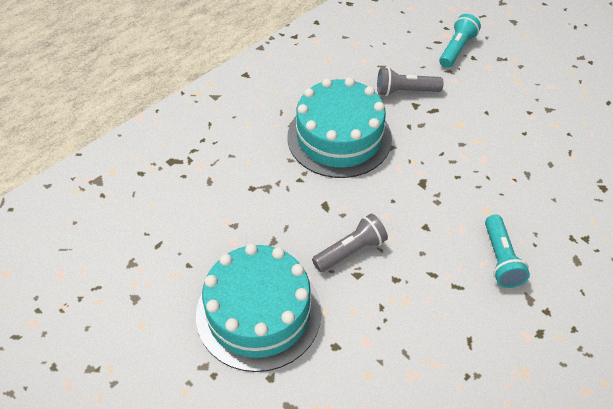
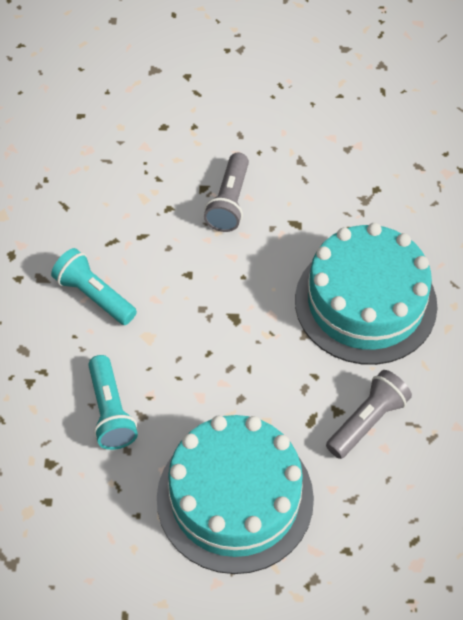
camera: 135 degrees right, 5 degrees up
(258, 313) = (245, 105): turquoise cake -> turquoise cake (235, 498)
(457, 49) = (379, 548): turquoise flashlight -> turquoise flashlight (110, 411)

